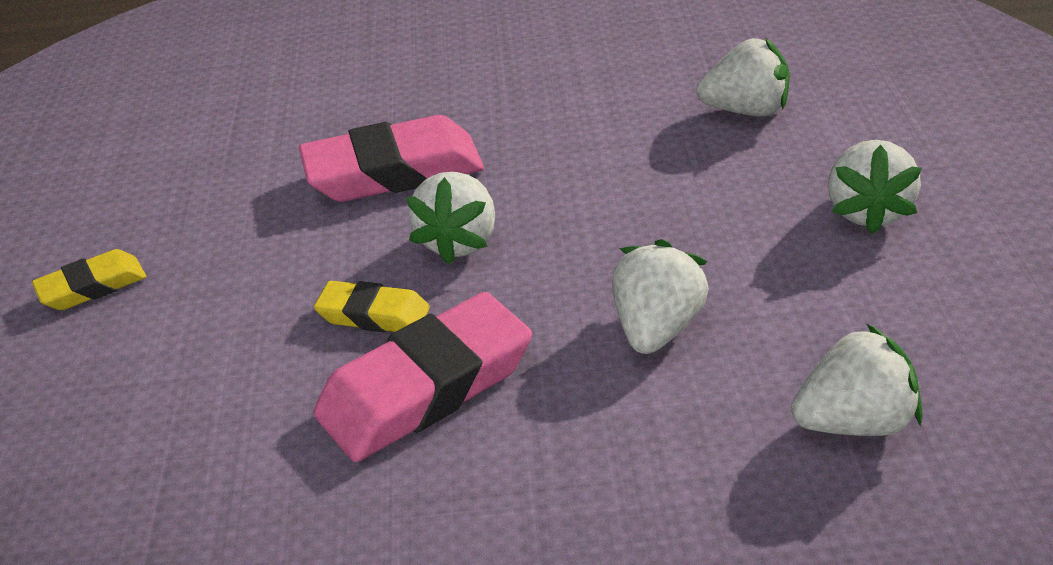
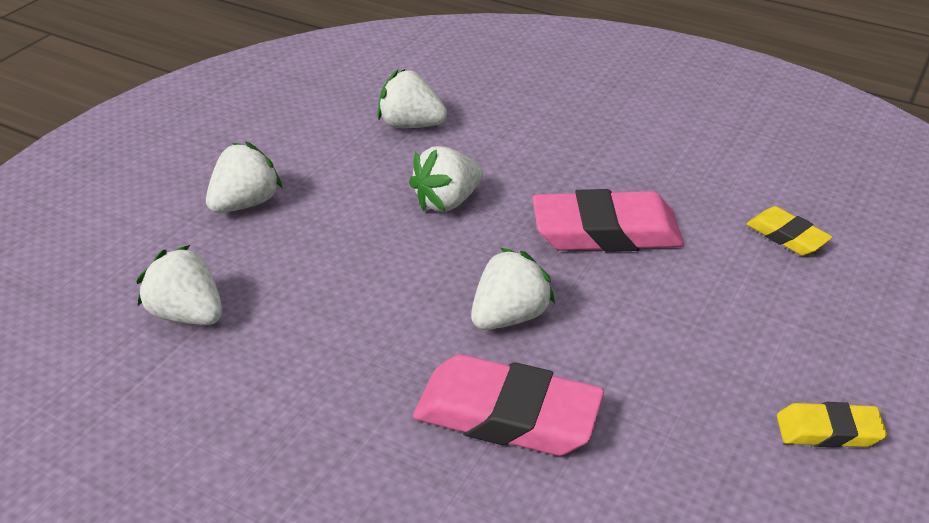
camera: 150 degrees left, 0 degrees up
(373, 315) = (609, 291): yellow eraser -> yellow eraser (786, 236)

